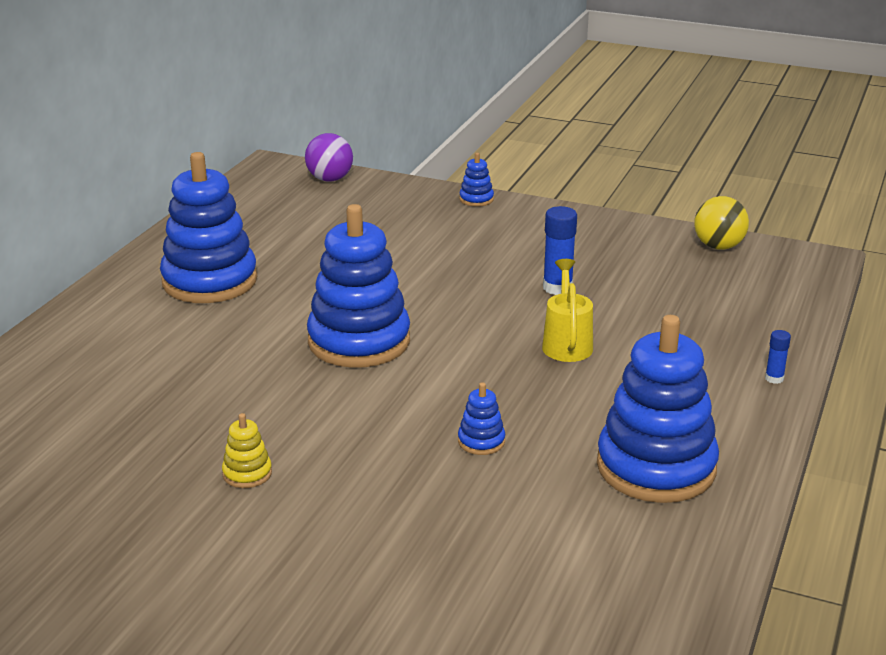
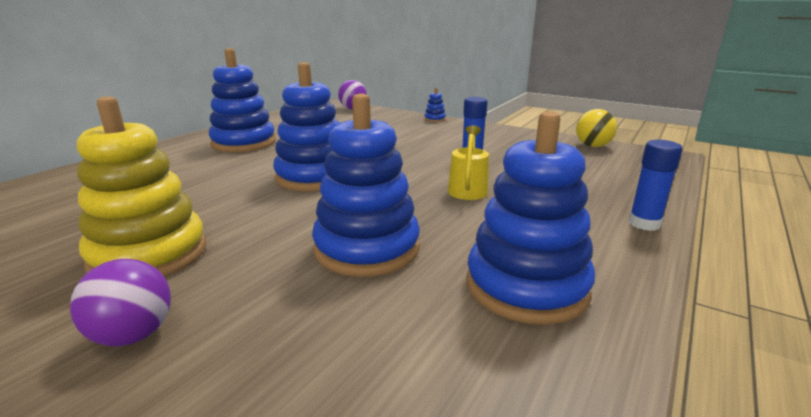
camera: 10 degrees right, 5 degrees down
(247, 474) = (149, 255): yellow stacking toy -> yellow stacking toy, size x2.44
(312, 552) = (133, 335): none -> purple ball
(481, 441) = (367, 248): blue stacking toy -> blue stacking toy, size x2.44
(774, 378) = (644, 224): blue glue stick -> blue glue stick, size x1.81

